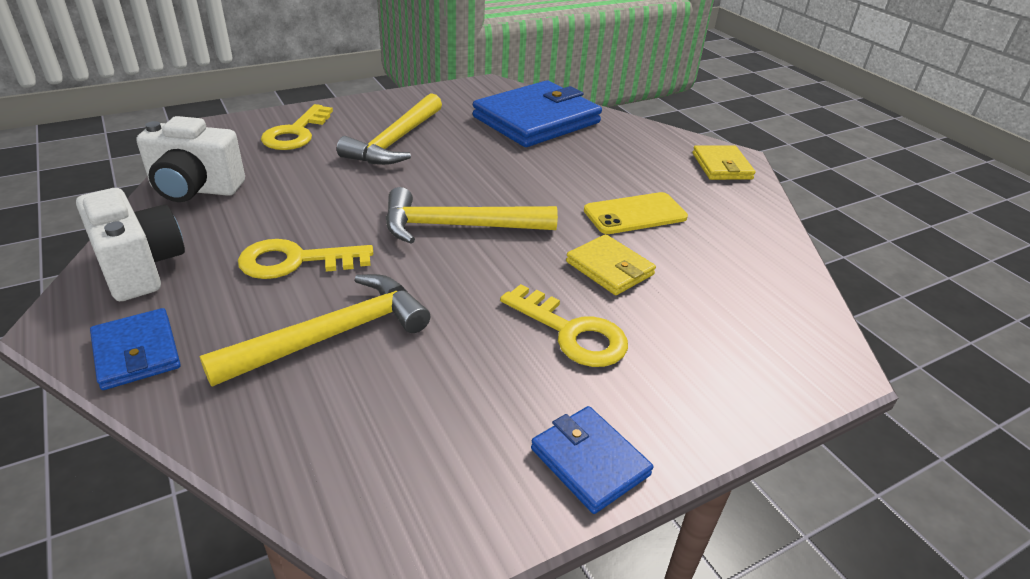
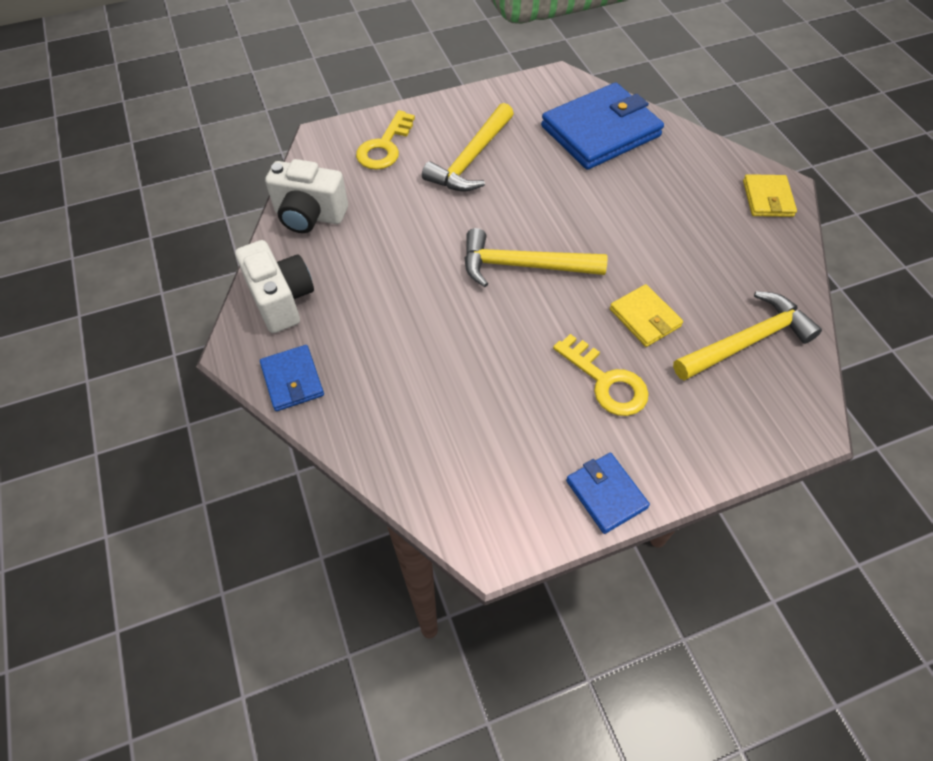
camera: 10 degrees right, 20 degrees up
(295, 261) = (395, 298): yellow key -> none
(332, 335) = (427, 373): yellow hammer -> yellow hammer (747, 341)
(635, 214) = (676, 257): yellow phone -> none

